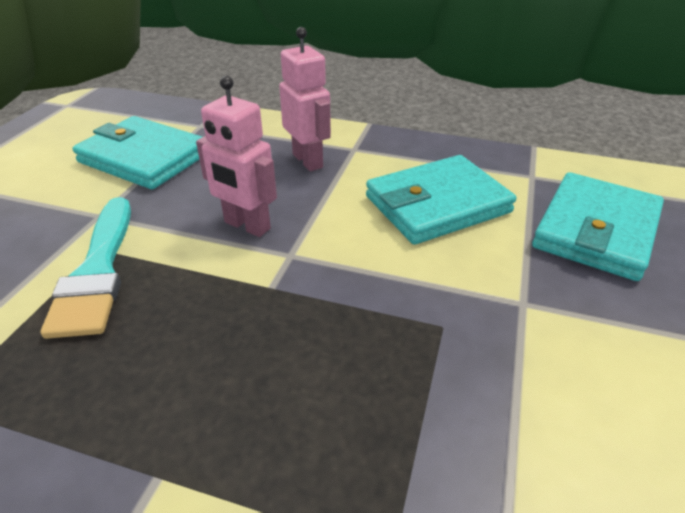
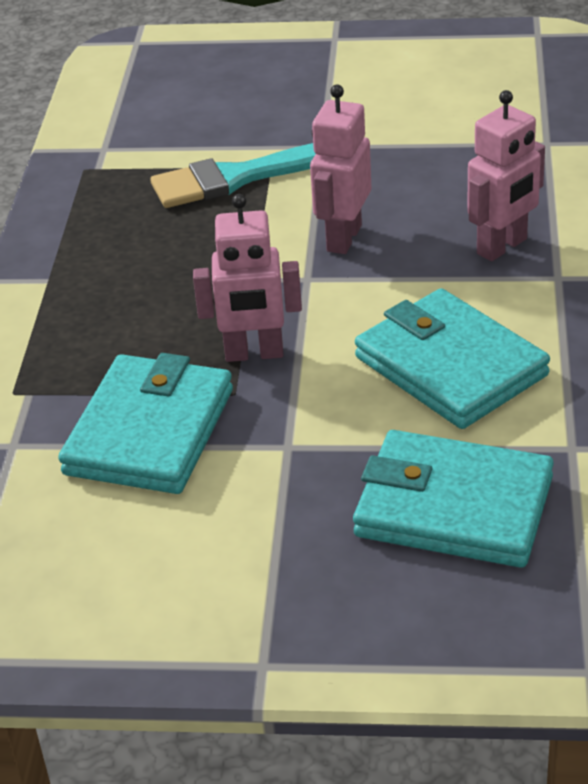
camera: 80 degrees right, 0 degrees up
(144, 158) = (443, 132): turquoise wallet -> turquoise wallet (150, 432)
(388, 303) = (254, 354): none -> pink robot

